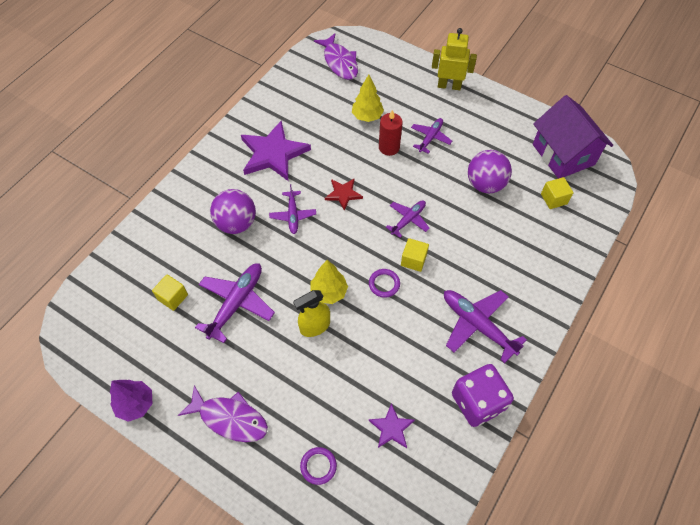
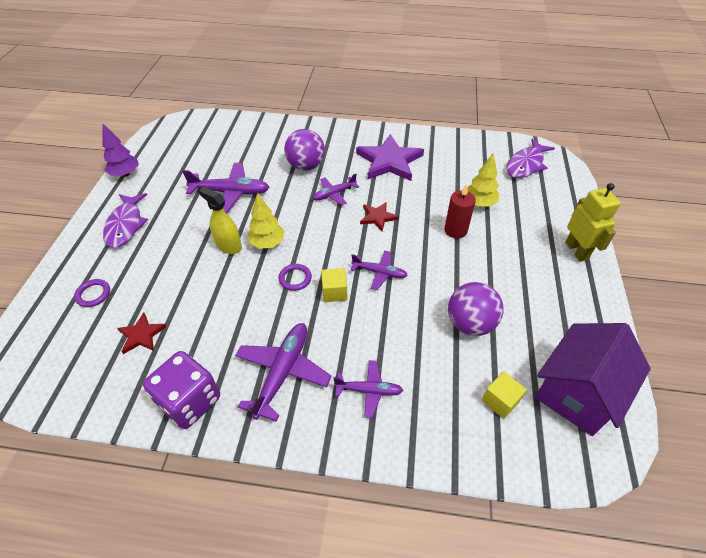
camera: 65 degrees right, 10 degrees down
(173, 297) = (221, 158): yellow cube -> none
(391, 428) = (141, 335): purple star -> red star
(430, 138) = (493, 257): purple plane -> purple plane (368, 390)

